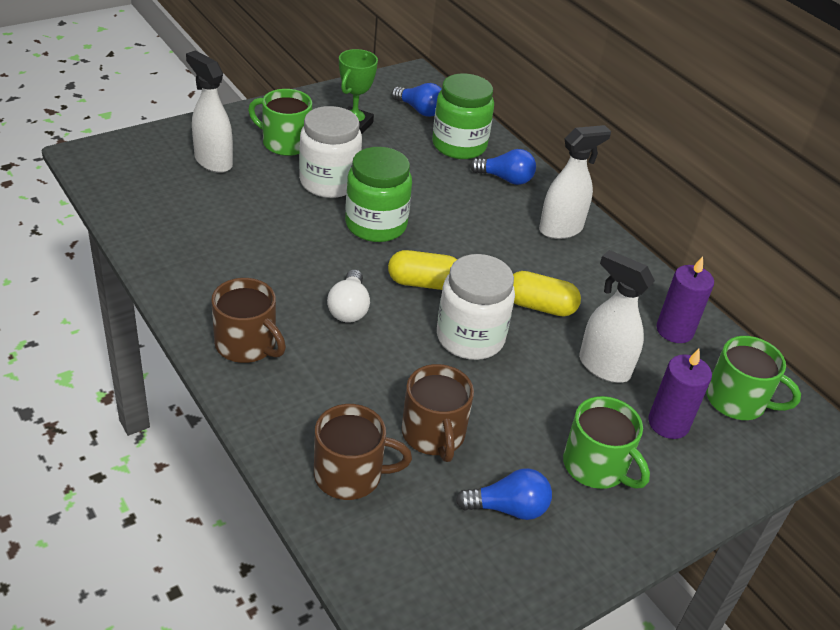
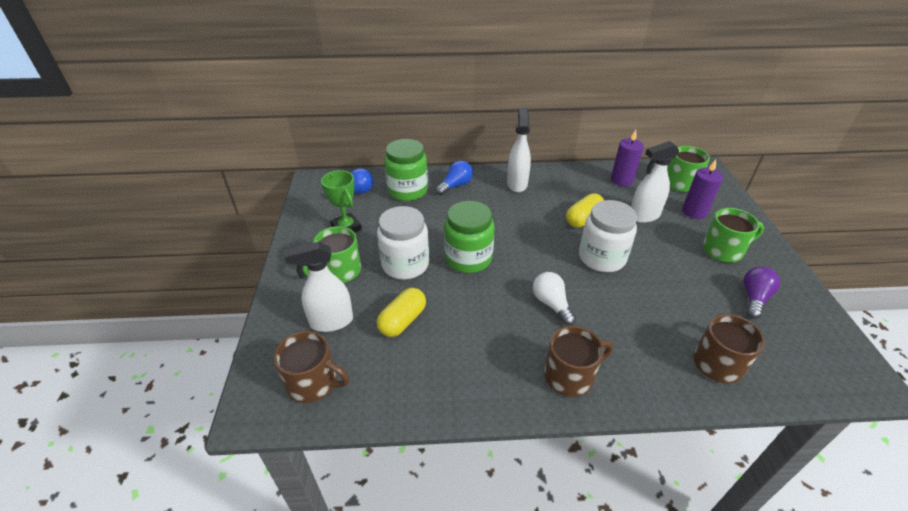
camera: 55 degrees left, 0 degrees up
(349, 308) = (551, 304): white light bulb -> white light bulb turned 150 degrees counterclockwise
(423, 283) = (540, 258): yellow capsule -> yellow capsule (402, 321)
(433, 434) = (686, 307): brown mug -> brown mug (313, 382)
(508, 508) = (754, 298): blue light bulb -> purple light bulb

